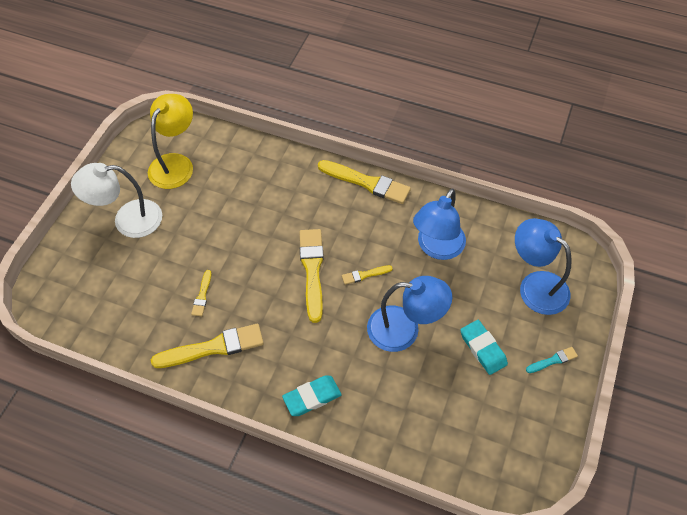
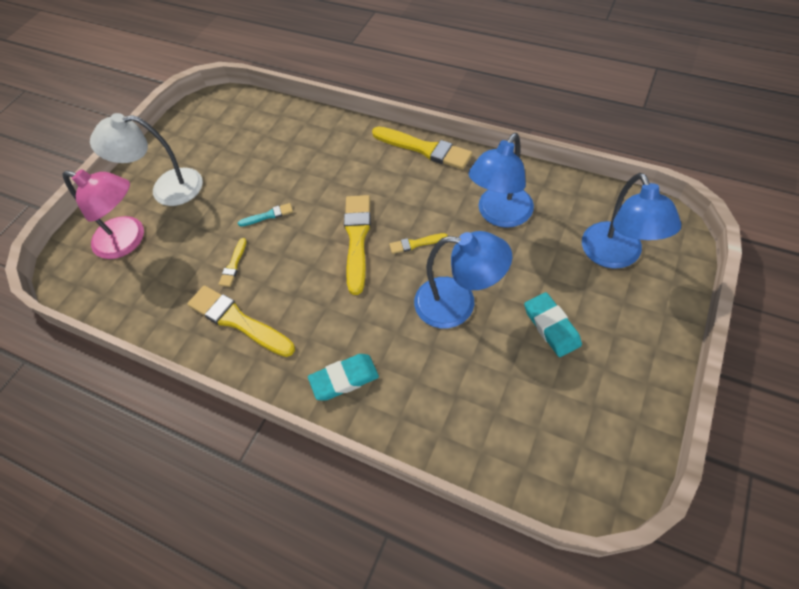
camera: 10 degrees right, 0 degrees up
(99, 272) = (128, 241): none -> pink lamp
(175, 163) = (224, 133): yellow lamp -> none
(213, 347) = (238, 321): yellow brush -> yellow brush turned 135 degrees counterclockwise
(535, 285) = (616, 256): blue lamp -> blue lamp turned 150 degrees counterclockwise
(553, 360) = (638, 341): turquoise brush -> turquoise brush (268, 215)

